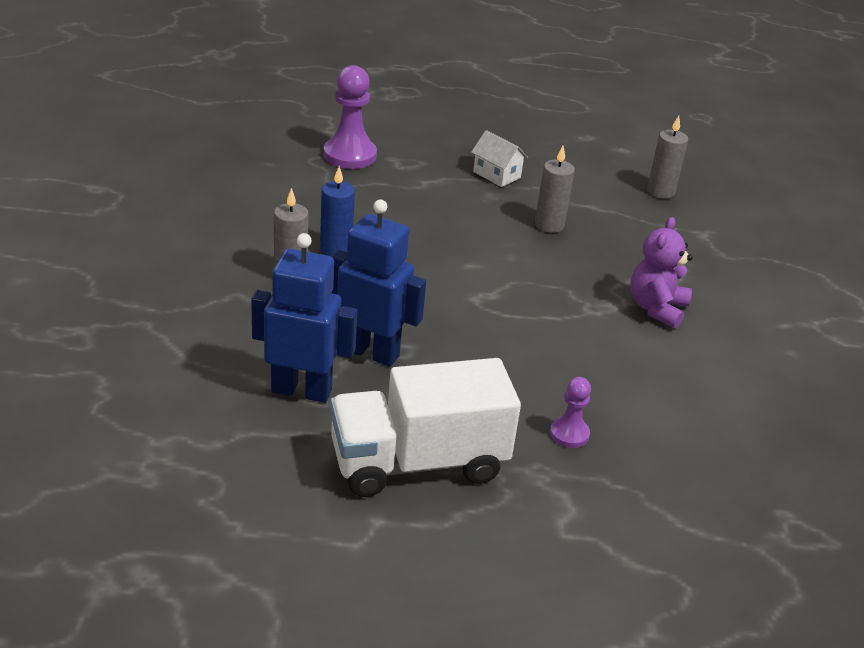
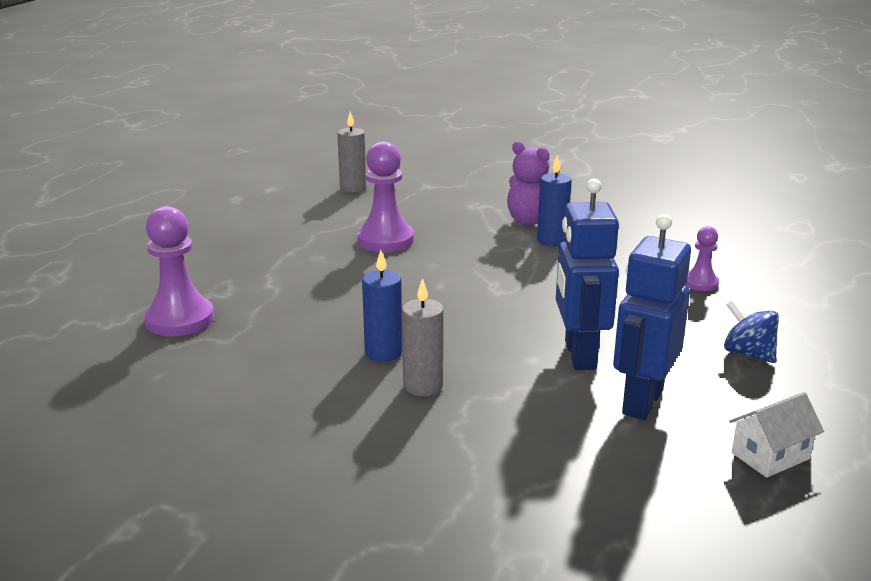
camera: 70 degrees left, 10 degrees down
(371, 352) = (579, 355): blue robot -> blue robot turned 45 degrees counterclockwise
(418, 463) = (748, 353): white truck -> blue spinning top
(496, 175) = (278, 248): white house -> white house (770, 456)
(549, 225) = (385, 240): grey candle -> purple pawn
(615, 325) = (552, 240): none -> blue candle

